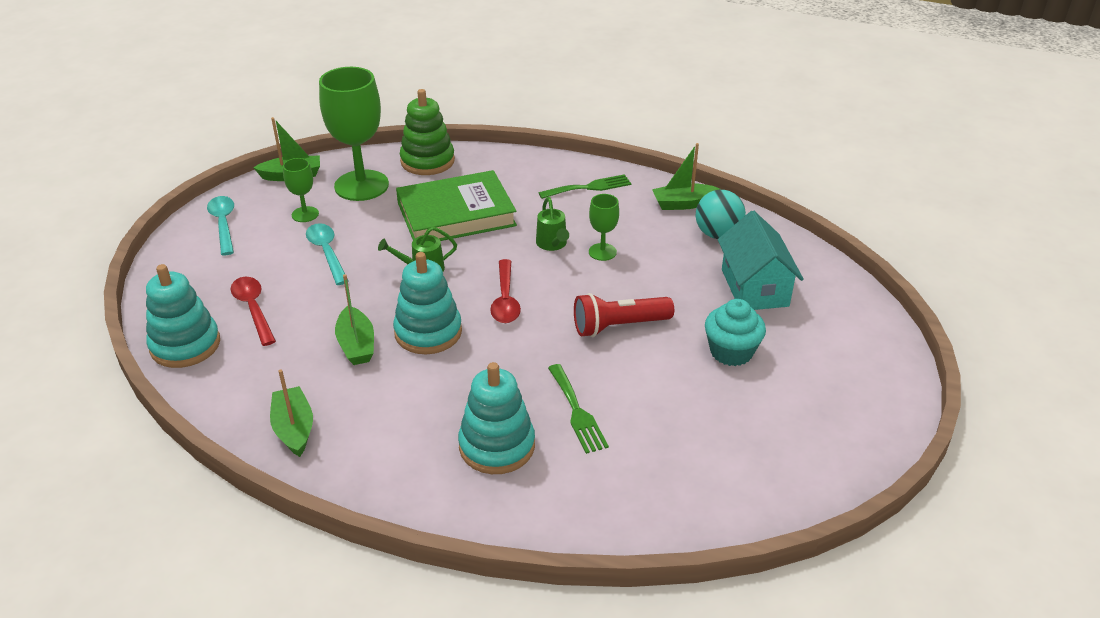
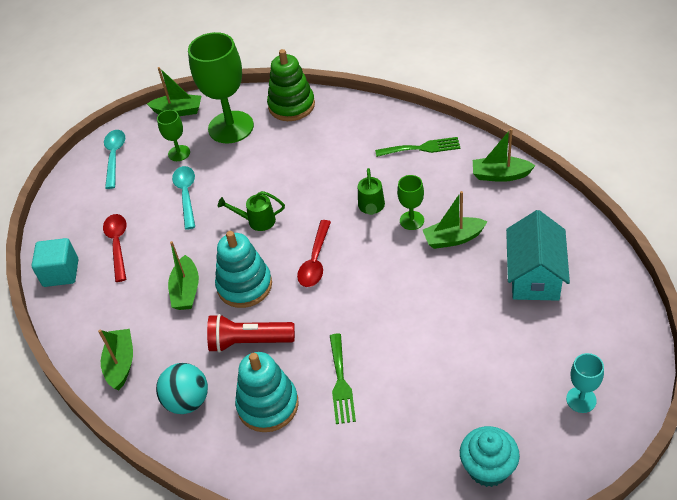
camera: 20 degrees right, 10 degrees up
(185, 345) = (61, 273): turquoise stacking toy -> turquoise cube
(456, 214) = (300, 166): green book -> none
(619, 326) = (401, 301): red flashlight -> red flashlight (249, 342)
(654, 264) = (453, 238): none -> green boat
(717, 234) = (520, 213): turquoise ball -> turquoise ball (187, 401)
(731, 352) = (490, 341): turquoise cupcake -> turquoise cupcake (488, 468)
(849, 392) = (581, 399): none -> turquoise goblet

